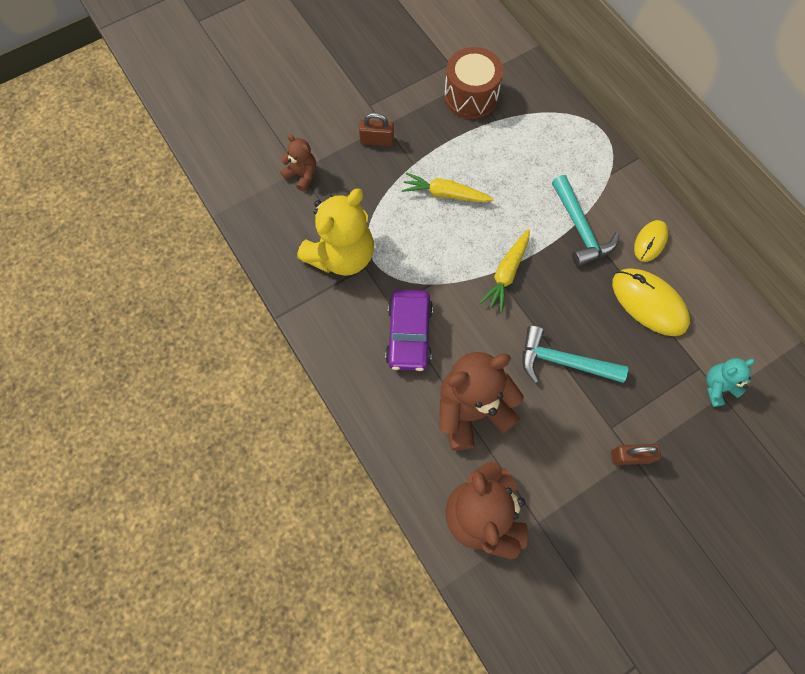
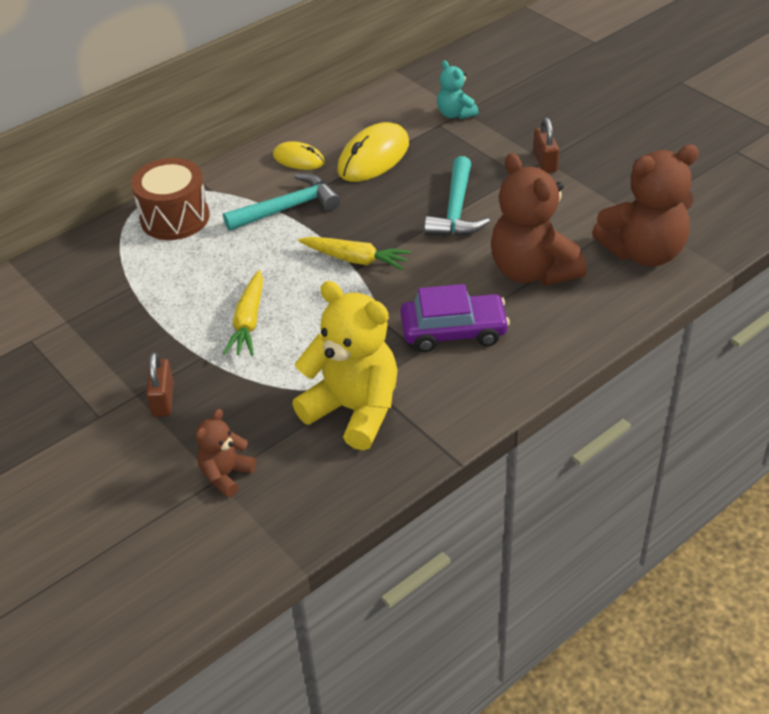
camera: 95 degrees left, 25 degrees down
(470, 96) = (90, 314): brown drum -> brown drum (175, 218)

